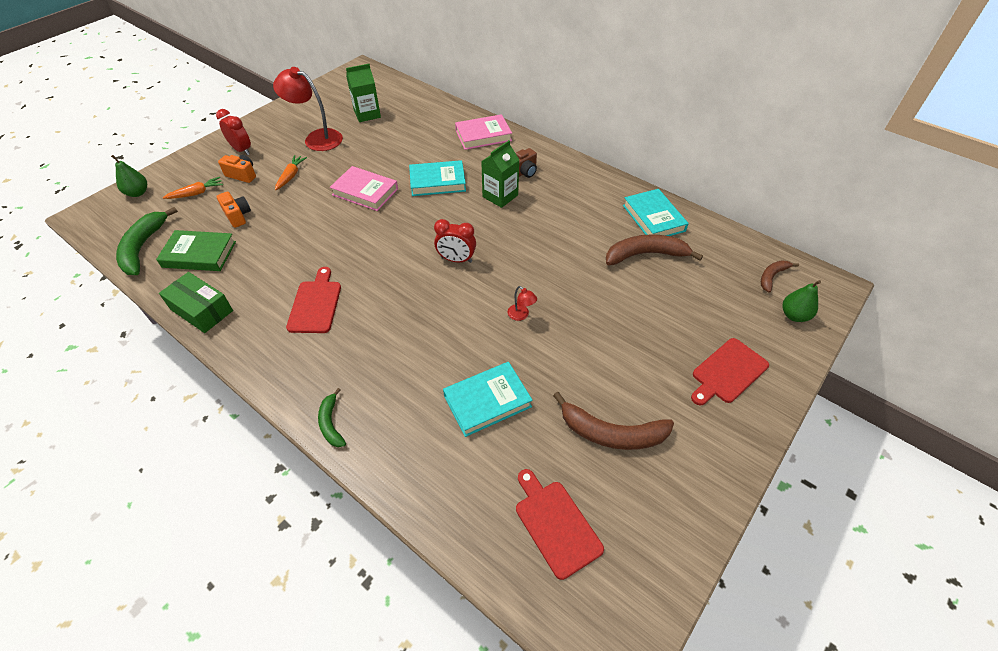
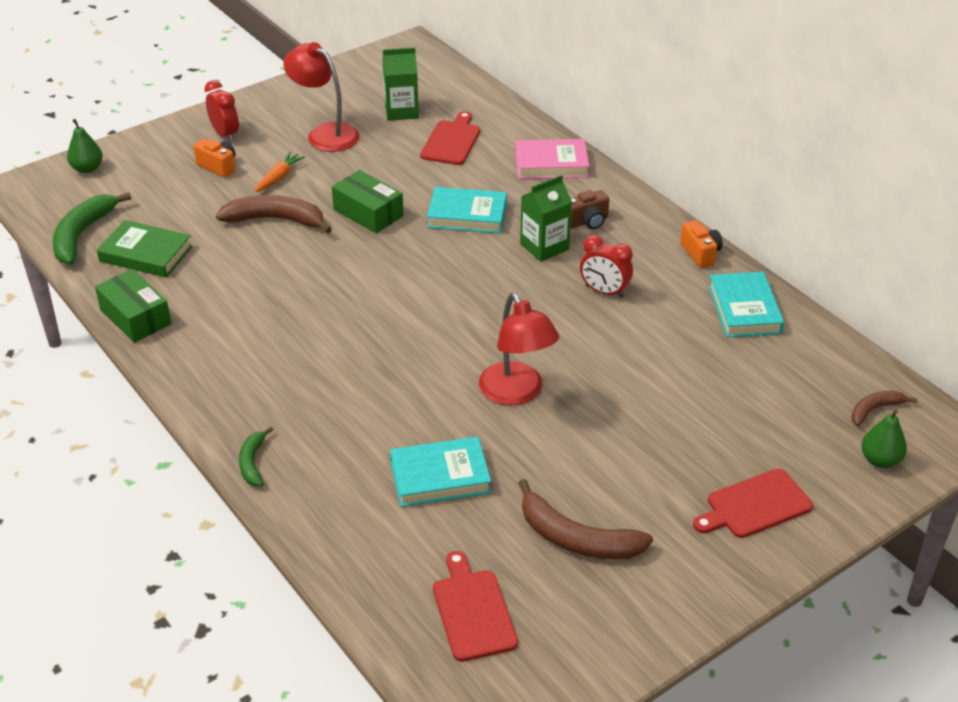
camera: 15 degrees right, 10 degrees down
(196, 193) = (157, 180): orange carrot -> none
(237, 216) = (201, 216): orange camera -> orange camera (700, 254)
(315, 304) = (269, 335): red cutting board -> red cutting board (451, 141)
(365, 192) = (368, 213): pink book -> green box
(456, 259) = (458, 315): red clock -> red clock (604, 291)
(521, 315) = (516, 393): red lamp -> red lamp, size x2.30
(645, 255) = (711, 352): brown banana -> brown banana (276, 220)

